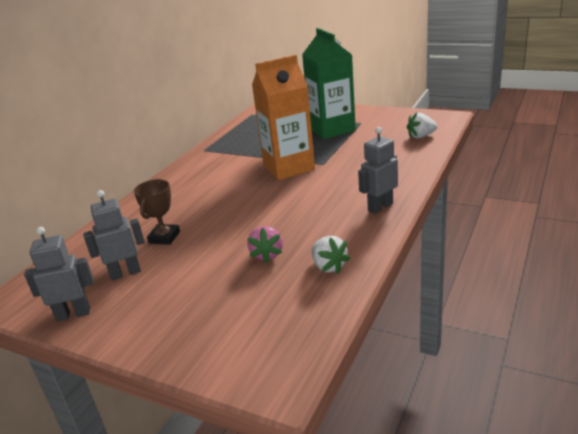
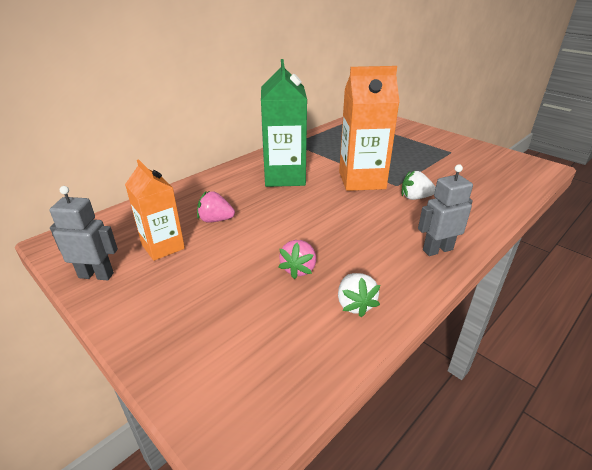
camera: 15 degrees right, 5 degrees up
(125, 273) = (163, 246): grey robot -> orange carton
(164, 237) = (215, 220): brown trophy -> pink strawberry
(332, 129) = (419, 152): green carton -> green carton (284, 177)
(421, 136) = (509, 181): white strawberry -> white strawberry (415, 197)

